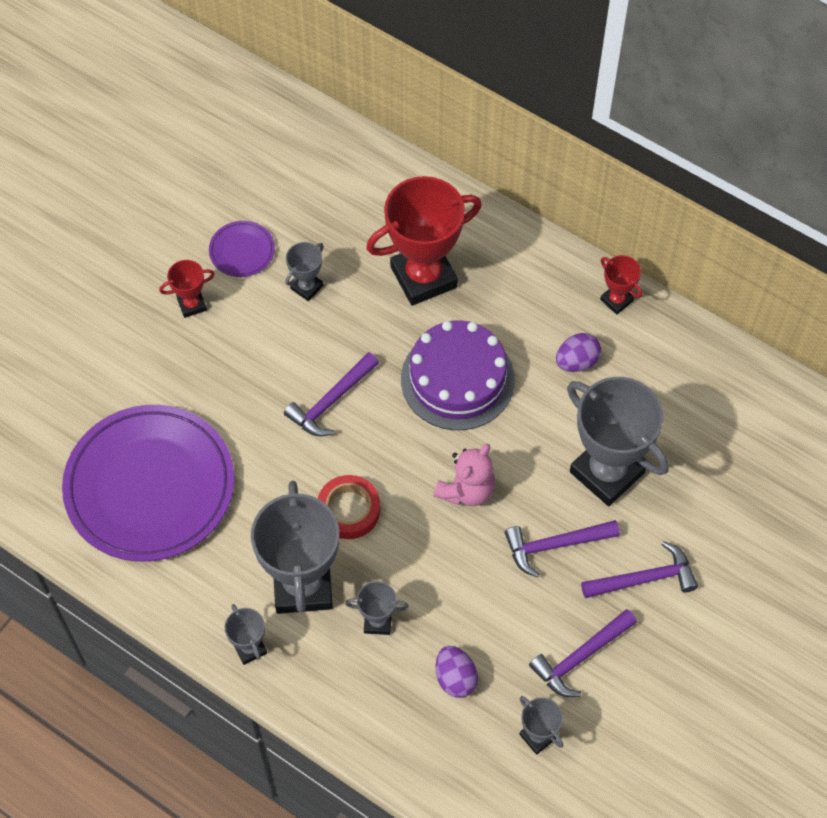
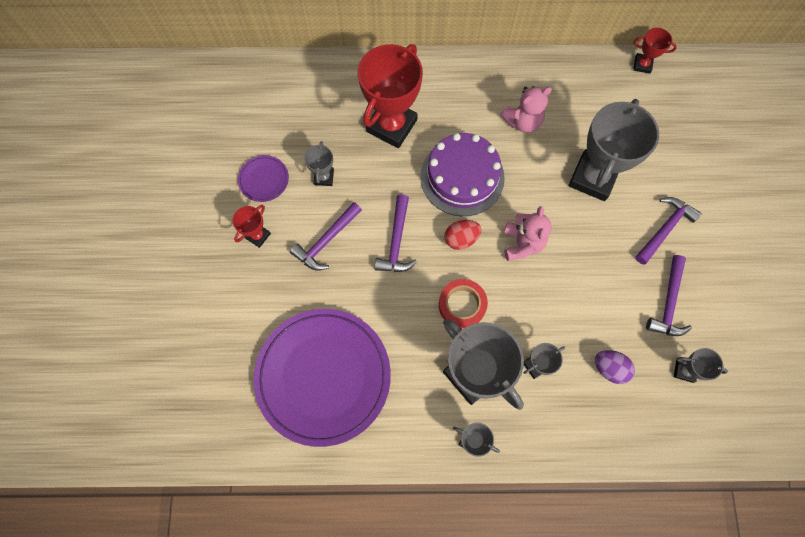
camera: 35 degrees left, 10 degrees up
(403, 443) = (461, 239): none -> red egg
(555, 545) = (599, 243): purple hammer -> purple hammer (326, 241)
(577, 362) = (522, 121): purple egg -> pink teddy bear
(607, 472) = (592, 178): grey trophy -> grey trophy turned 75 degrees counterclockwise
(616, 300) = (515, 70): red trophy -> red trophy (642, 65)

